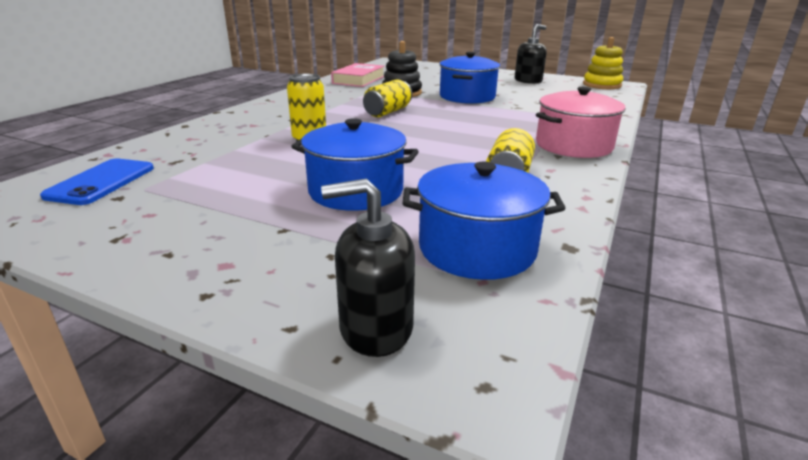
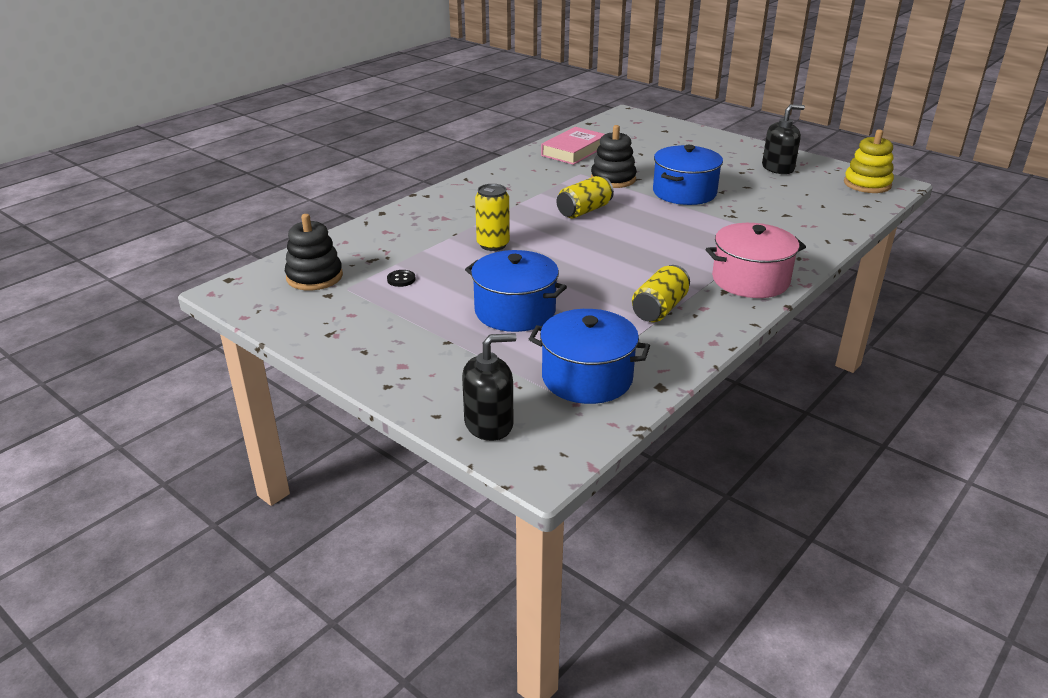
camera: 15 degrees right, 5 degrees up
(101, 182) = (314, 277): blue phone -> black stacking toy
(212, 175) = (401, 279): none -> black button
(375, 328) = (489, 424): black soap dispenser -> black soap dispenser turned 150 degrees clockwise

